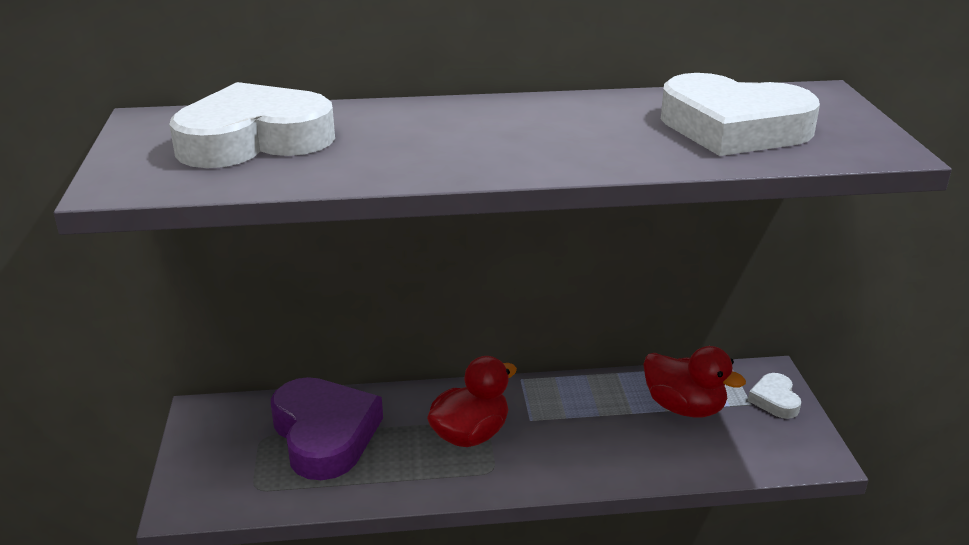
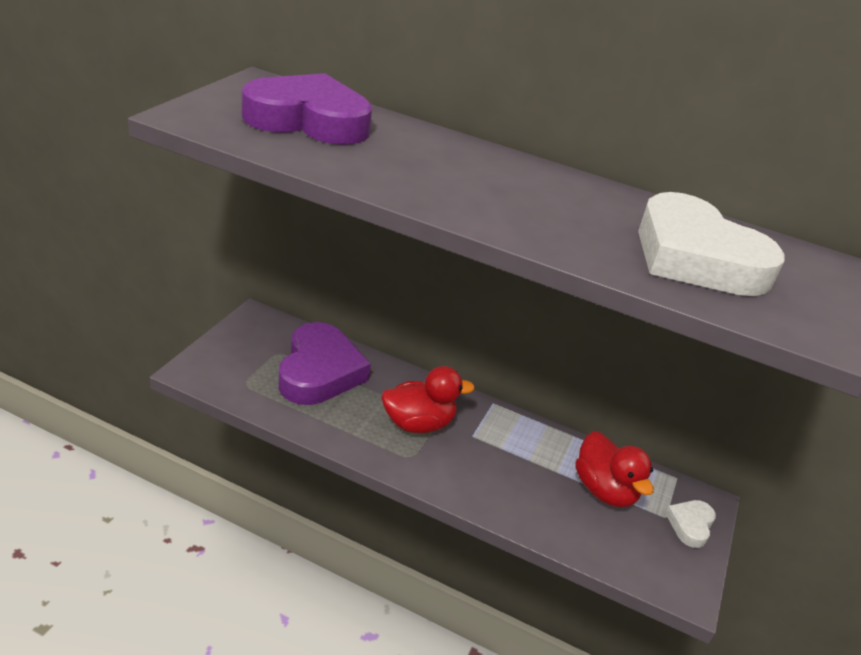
camera: 25 degrees right, 5 degrees up
(254, 140) = (308, 120): white heart -> purple heart

